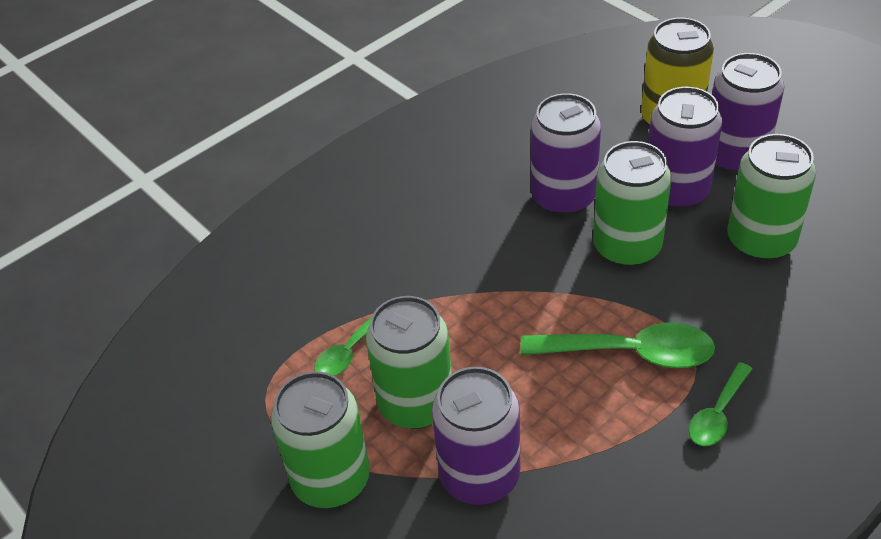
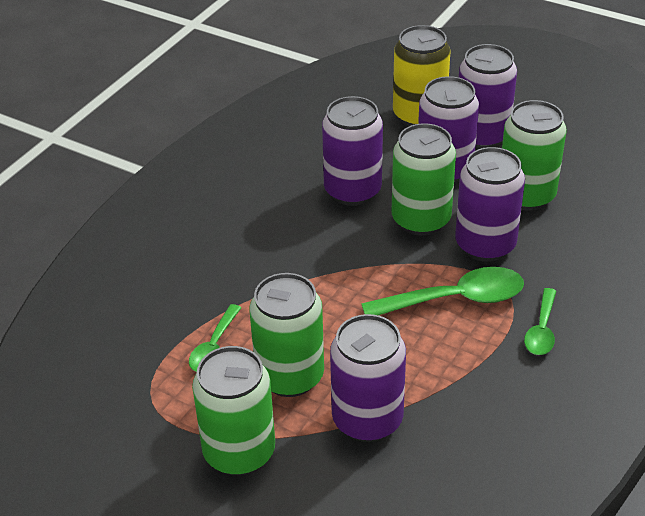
camera: 20 degrees left, 5 degrees down
(689, 293) = (485, 245): none -> purple can

